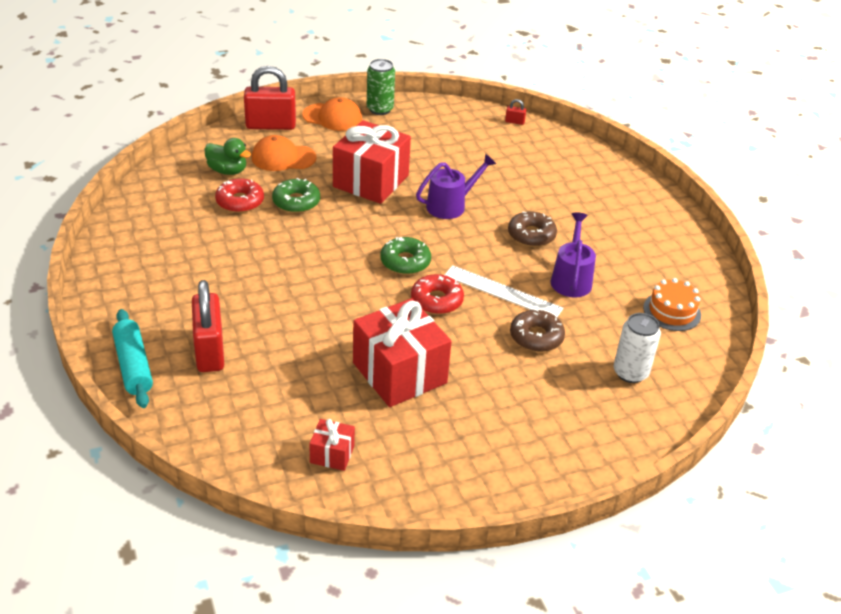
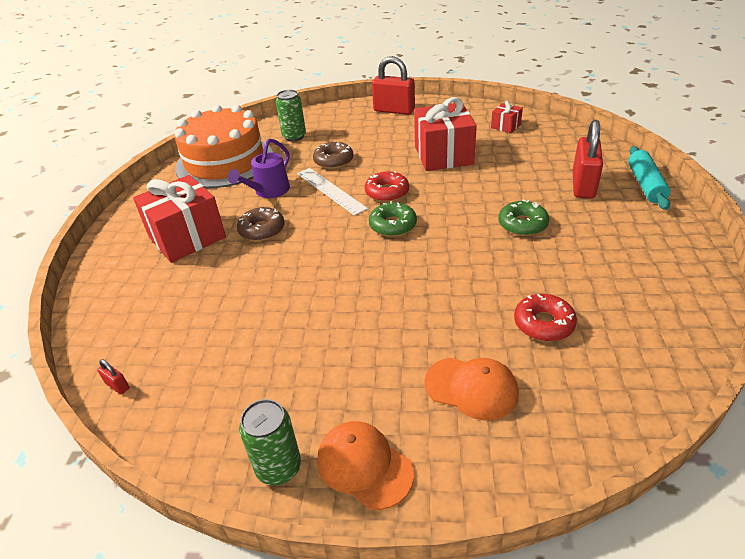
camera: 150 degrees left, 0 degrees up
(227, 171) = (556, 380): green duck -> none
(271, 125) = (473, 471): red padlock -> red padlock (394, 110)
(296, 202) = (474, 310): green donut -> green donut (522, 224)
(371, 181) = (374, 322): red gift -> red gift (187, 237)
(451, 205) = (308, 273): purple watering can -> none
(630, 373) = (294, 136): white can -> green can
(672, 311) = (225, 161): orange cake -> orange cake, size x2.26

